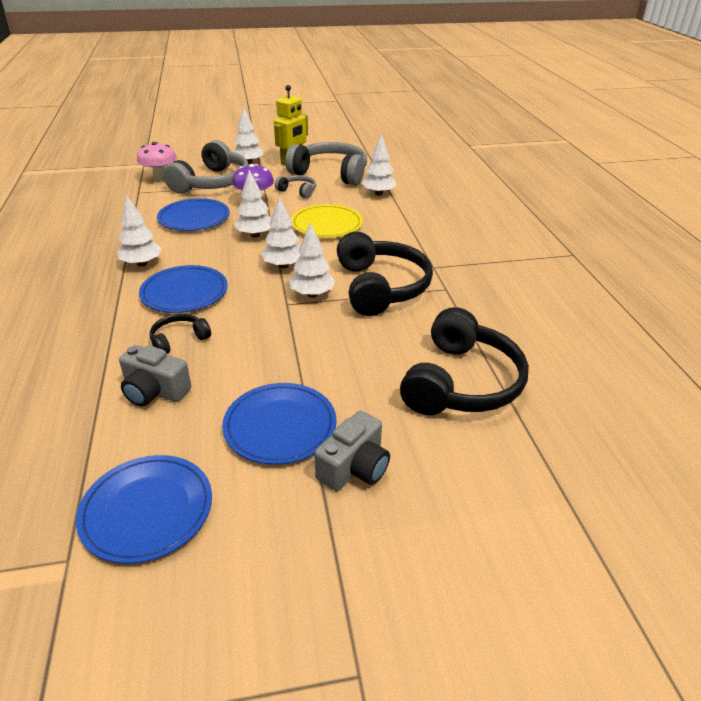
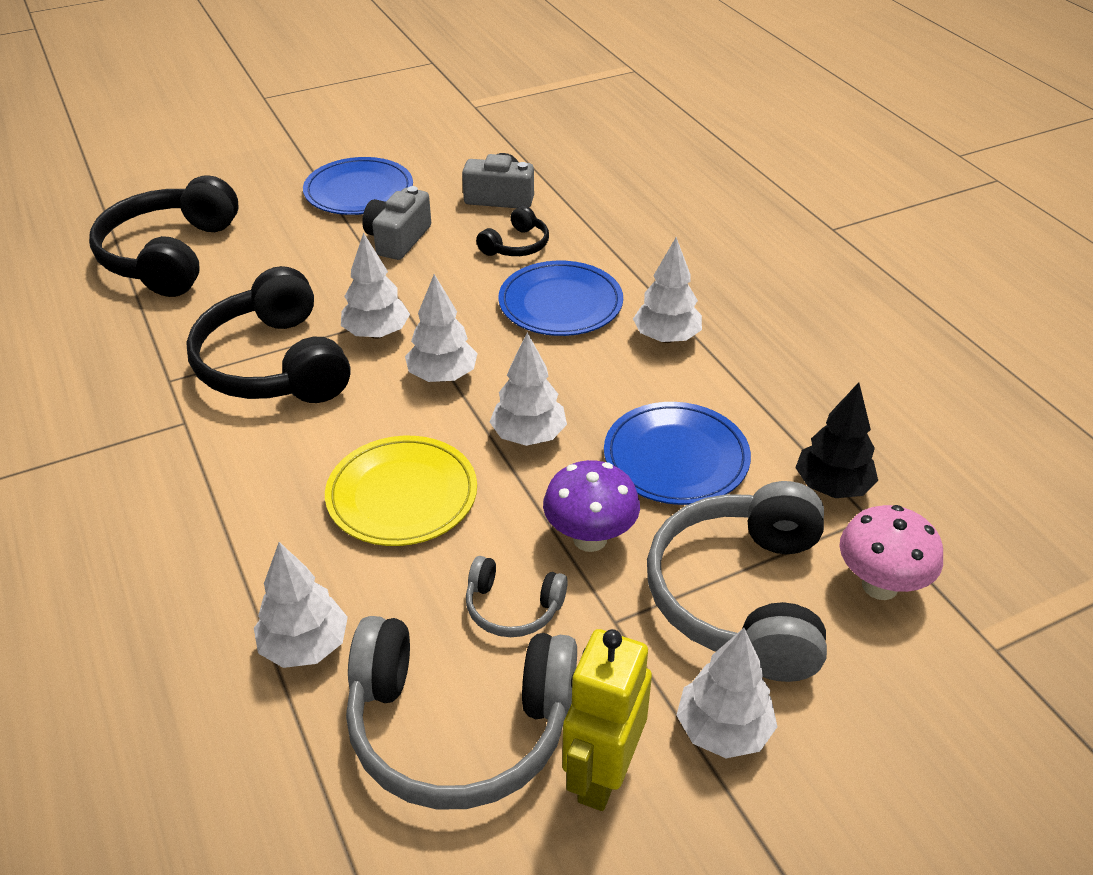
camera: 165 degrees right, 5 degrees up
(140, 201) = (832, 487): none -> black tree
(147, 510) = (439, 132): blue plate -> none
(354, 467) = (281, 176): grey camera -> grey camera (398, 239)

